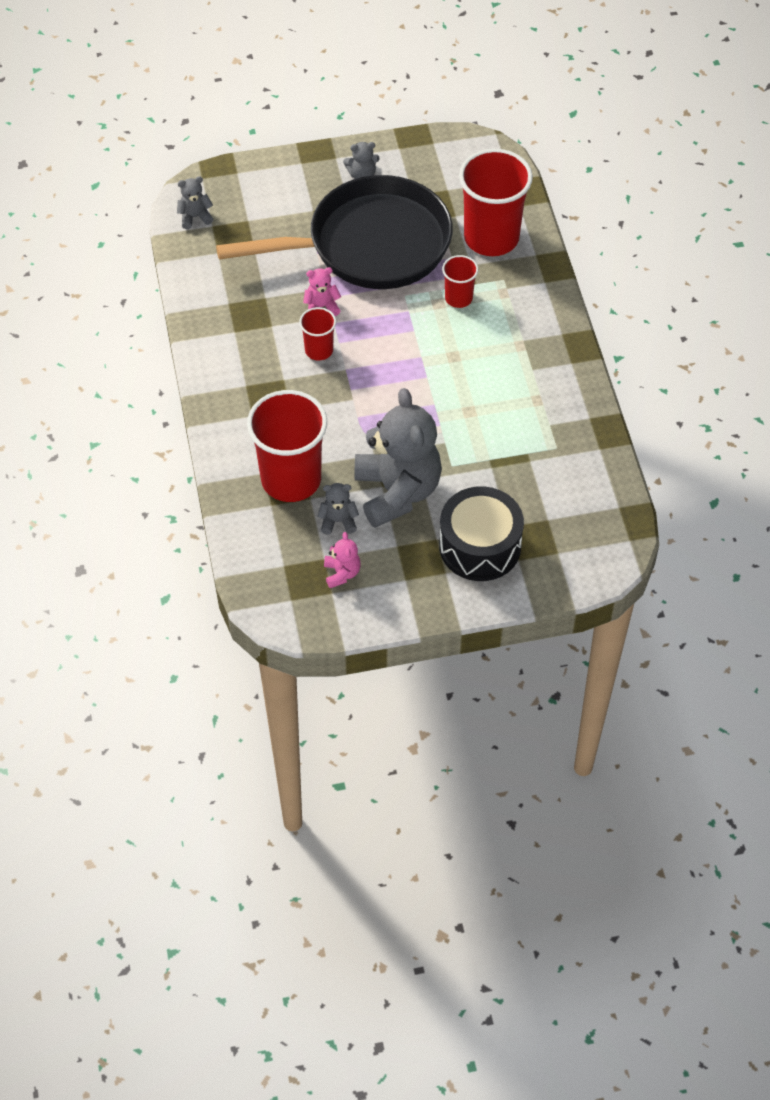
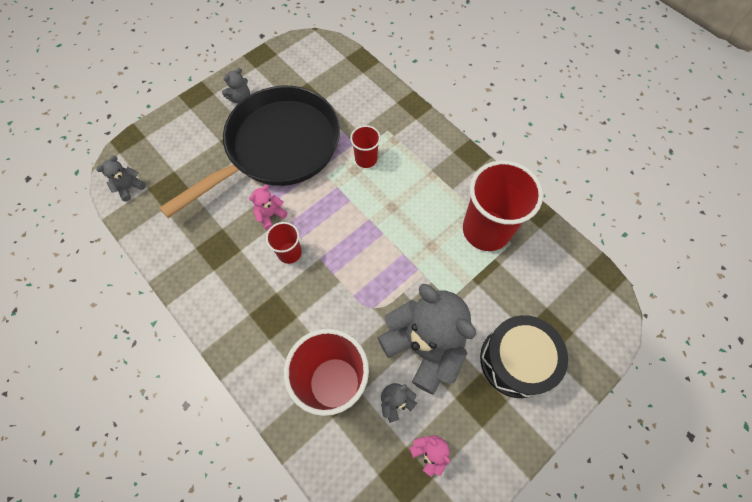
camera: 30 degrees left, 10 degrees up
(491, 237) = (359, 103): red cup -> red cup (486, 230)

